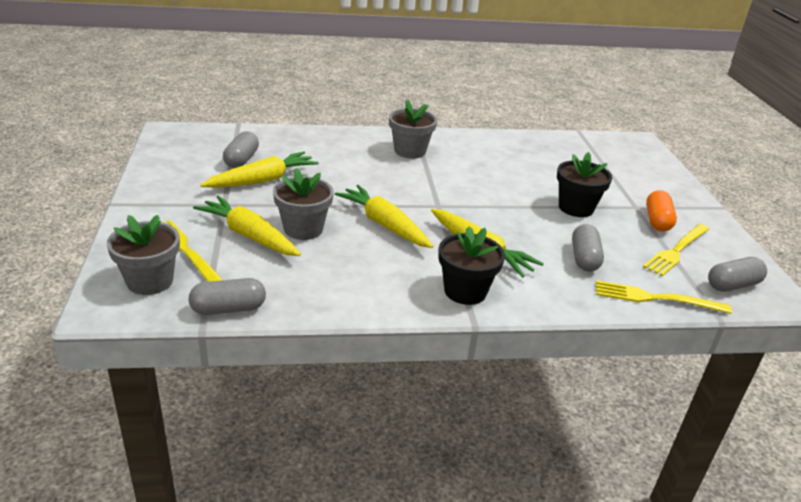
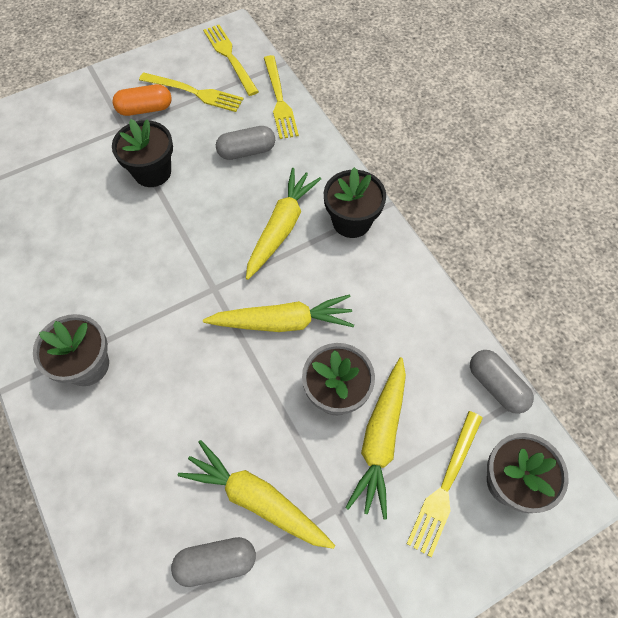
camera: 110 degrees left, 30 degrees up
(384, 225) = (282, 322): yellow carrot -> yellow carrot turned 120 degrees counterclockwise
(732, 285) = (229, 57): grey capsule -> yellow fork

